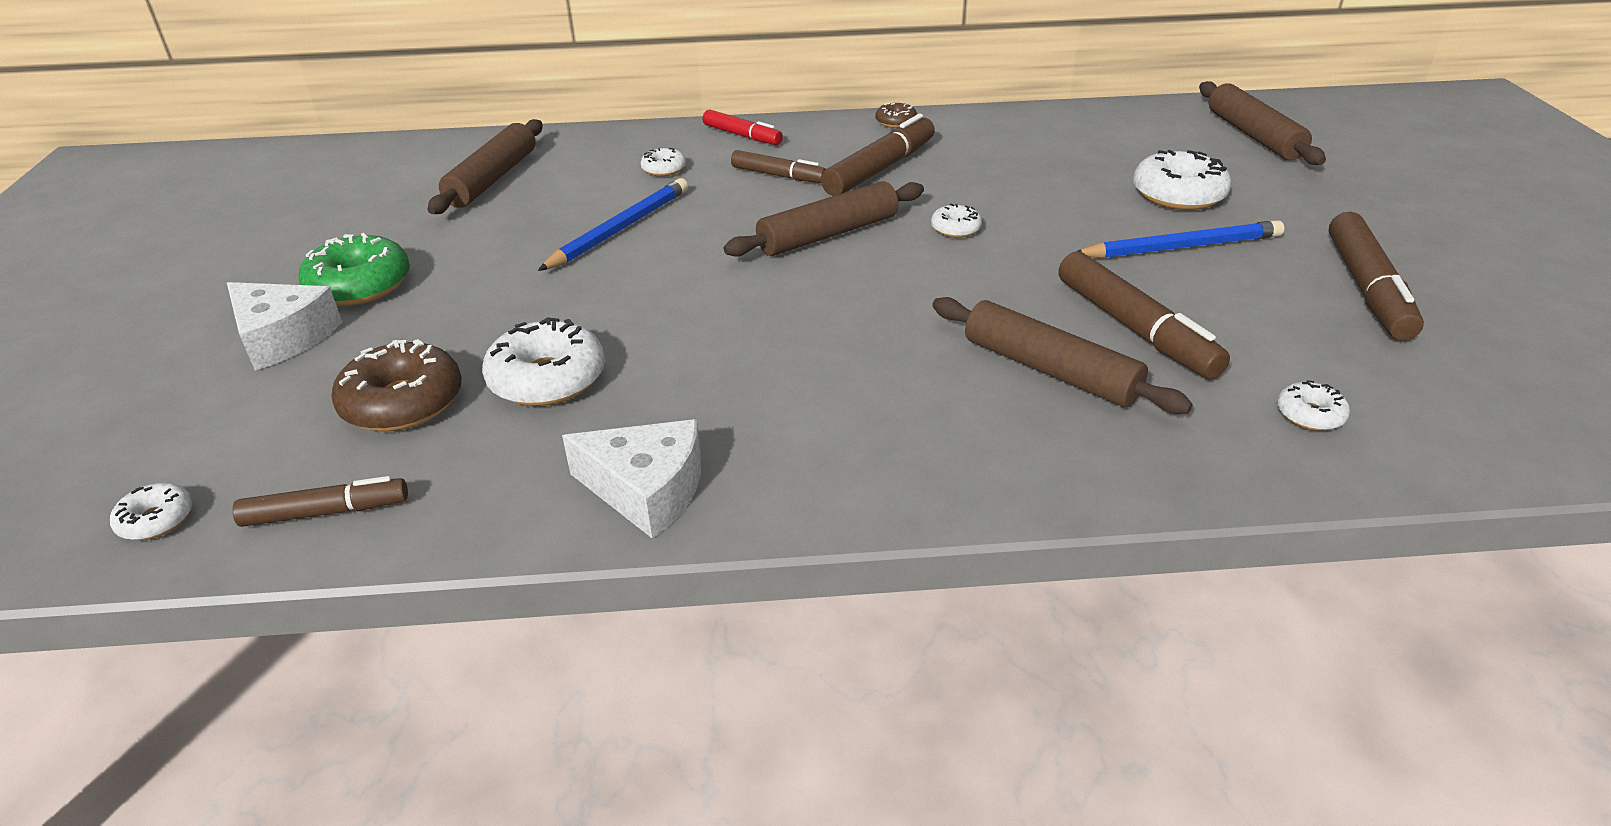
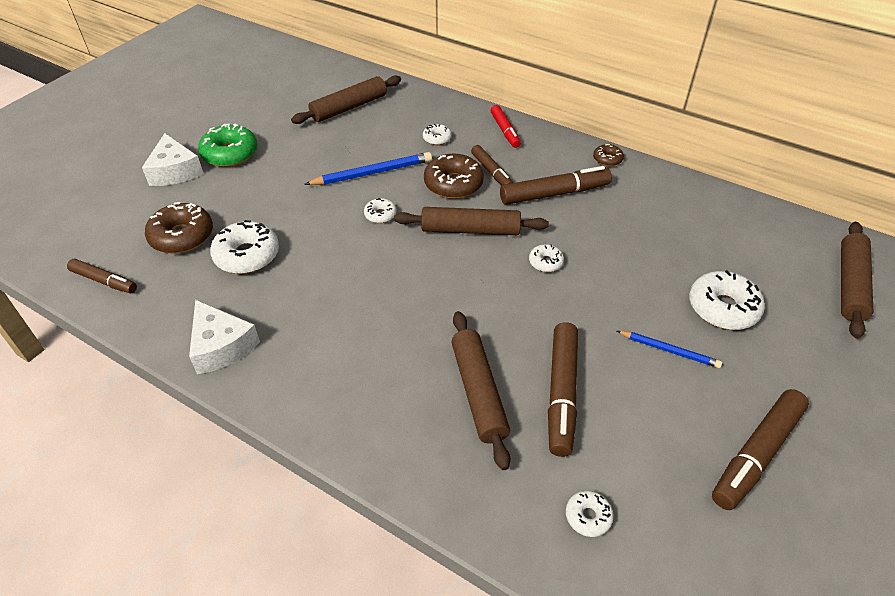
camera: 35 degrees right, 10 degrees up
(156, 520) = (52, 249): white donut -> white donut (380, 215)
(746, 202) = (453, 184): none -> brown donut
(1181, 247) = (669, 350): blue pencil -> blue pencil, size x0.63

